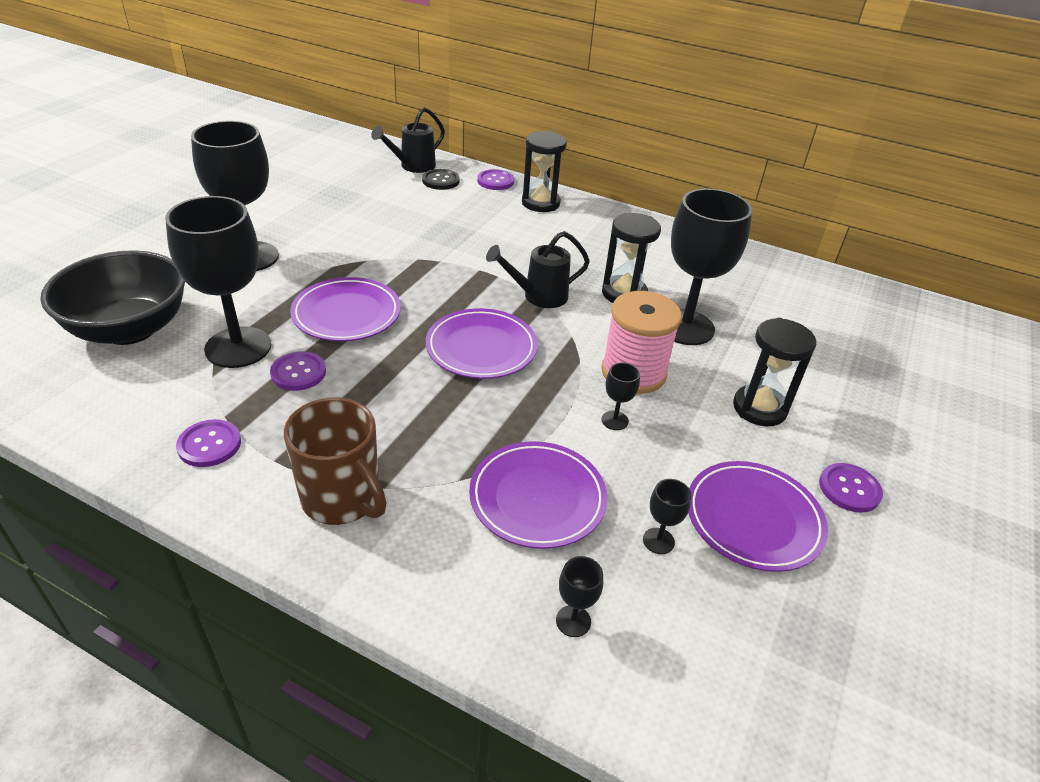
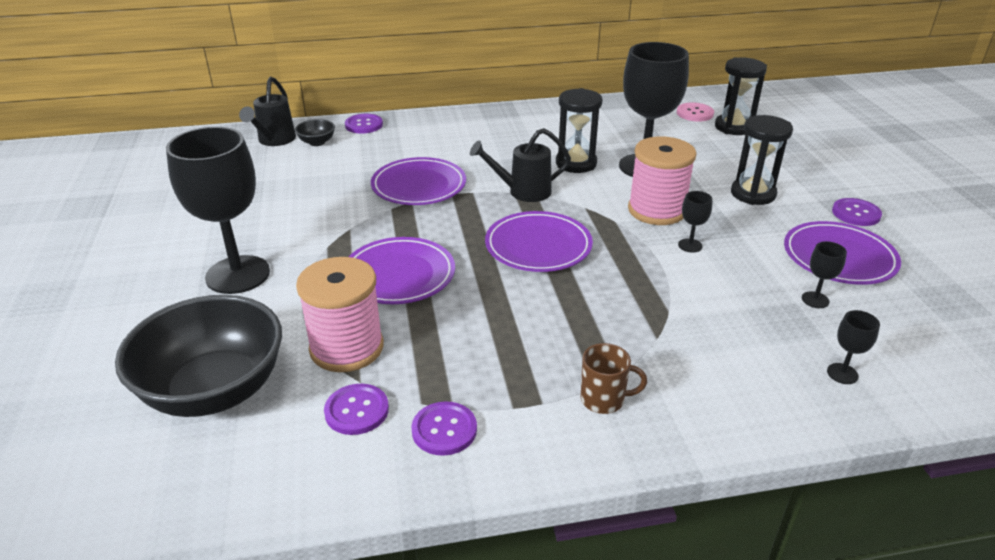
camera: 35 degrees left, 5 degrees down
(238, 347) = (346, 348): black goblet -> pink spool
(298, 372) = (430, 337): purple button -> purple button (356, 411)
(342, 499) = (603, 400): brown mug -> brown mug, size x0.57
(440, 181) = (317, 142): black button -> black bowl
(537, 498) = (718, 318): purple plate -> purple plate (419, 186)
(539, 296) = (523, 192): black watering can -> black watering can turned 45 degrees clockwise
(540, 203) = (424, 127): black hourglass -> black hourglass (733, 127)
(824, 301) = (694, 113): none -> pink button

